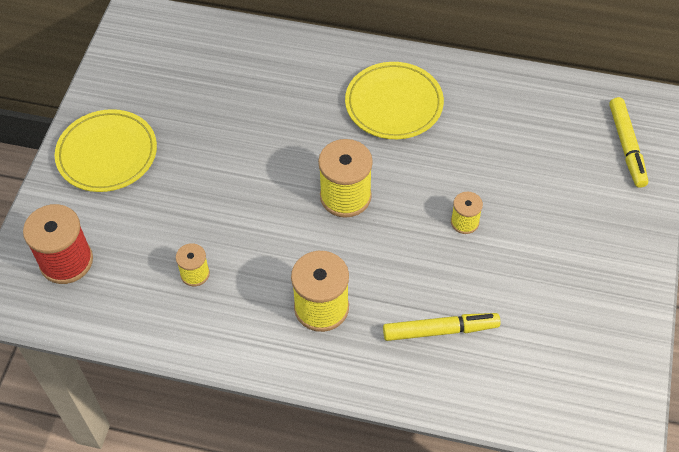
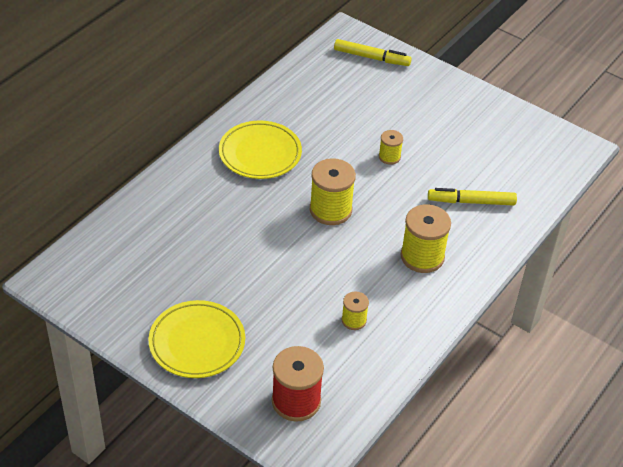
camera: 70 degrees left, 10 degrees down
(440, 330) = (471, 202): yellow marker -> yellow marker turned 105 degrees counterclockwise

